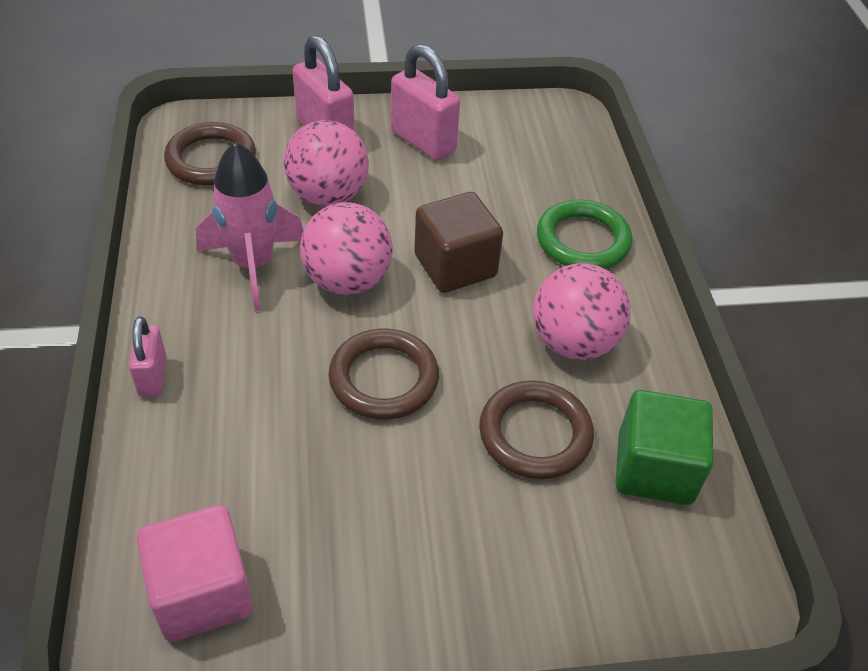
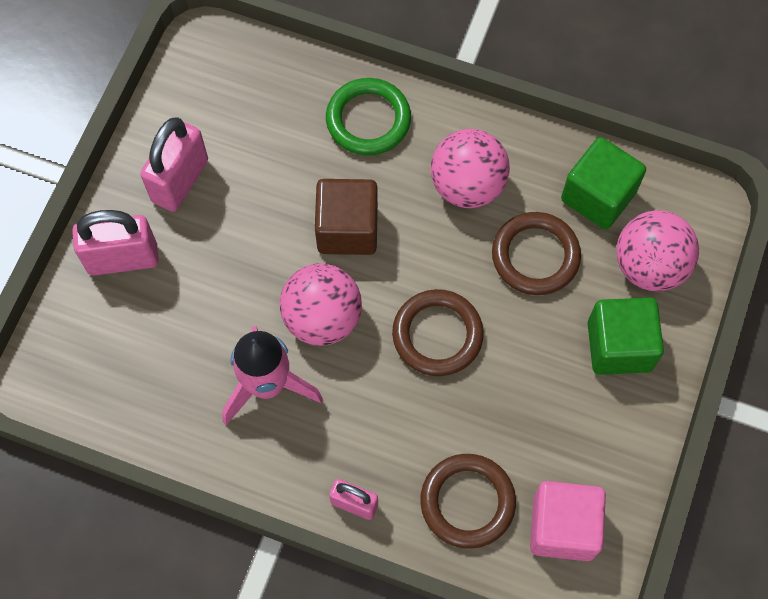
camera: 60 degrees left, 20 degrees up
(211, 159) = (106, 372): brown ring -> brown ring (467, 502)
(328, 195) = (210, 291): pink ball -> pink ball (649, 266)
(423, 141) = (180, 181): pink padlock -> pink padlock turned 45 degrees counterclockwise
(476, 566) = (619, 346): none -> green cube

